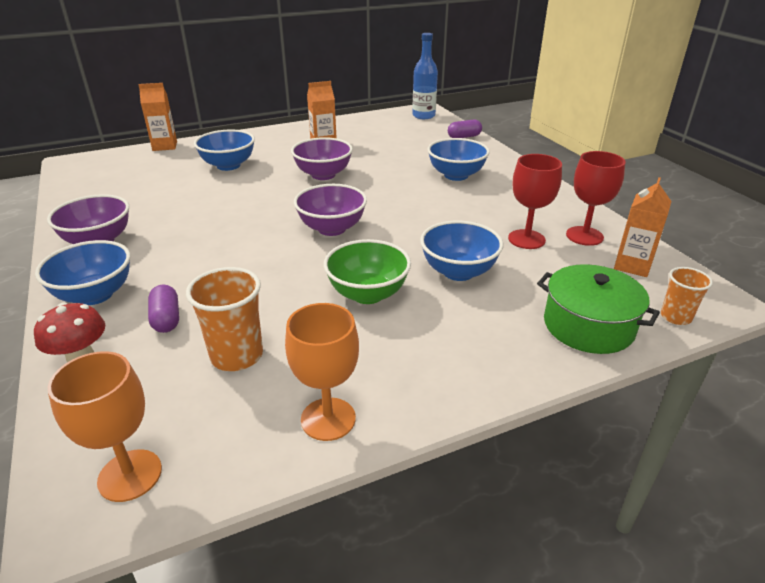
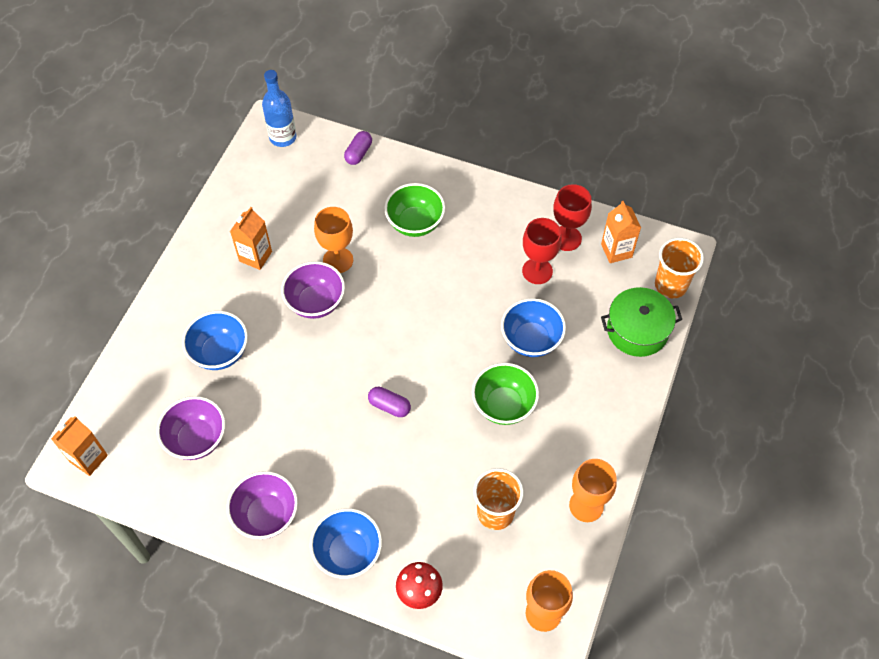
camera: 45 degrees left, 25 degrees up
(165, 146) = (114, 372): orange carton -> orange carton (89, 458)
(166, 319) = (420, 527): purple capsule -> purple capsule (389, 406)
(332, 228) = (406, 363): purple bowl -> purple bowl (197, 439)
(371, 166) = (338, 260): none -> orange goblet
(456, 175) = (415, 223): blue bowl -> green bowl
(675, 317) = (670, 285): orange cup -> orange cup, size x1.62

